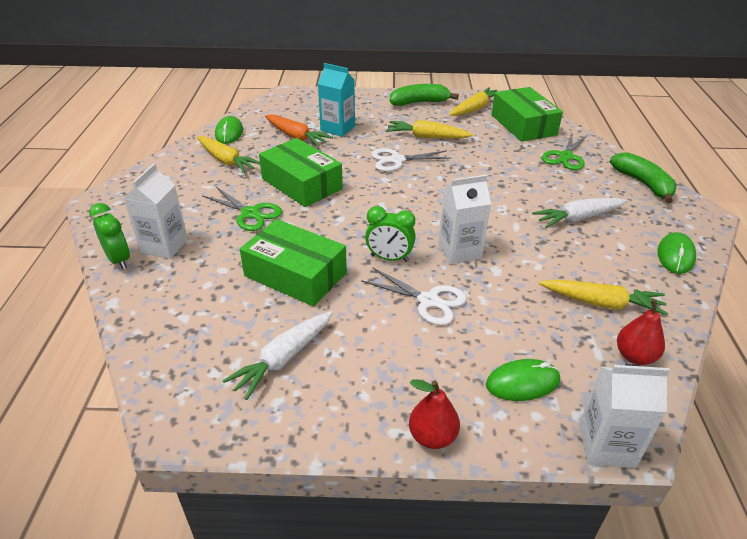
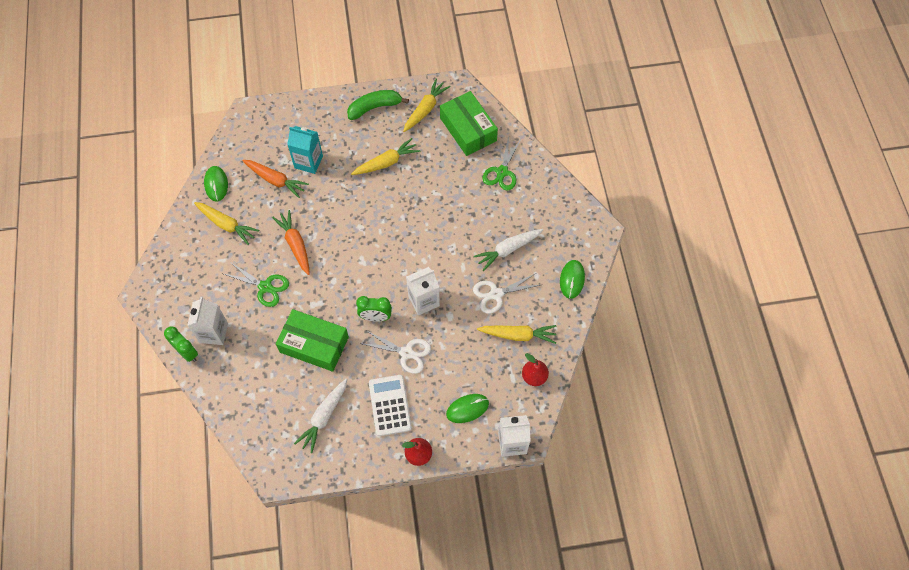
camera: 10 degrees left, 25 degrees up
(301, 184) = (295, 244): green box -> orange carrot
(392, 359) = (390, 405): none -> white calculator
(397, 160) = (366, 200): white scissors -> white scissors (496, 294)
(426, 137) = (386, 162): yellow carrot -> yellow carrot turned 150 degrees clockwise
(643, 184) = (560, 199): green banana -> none

